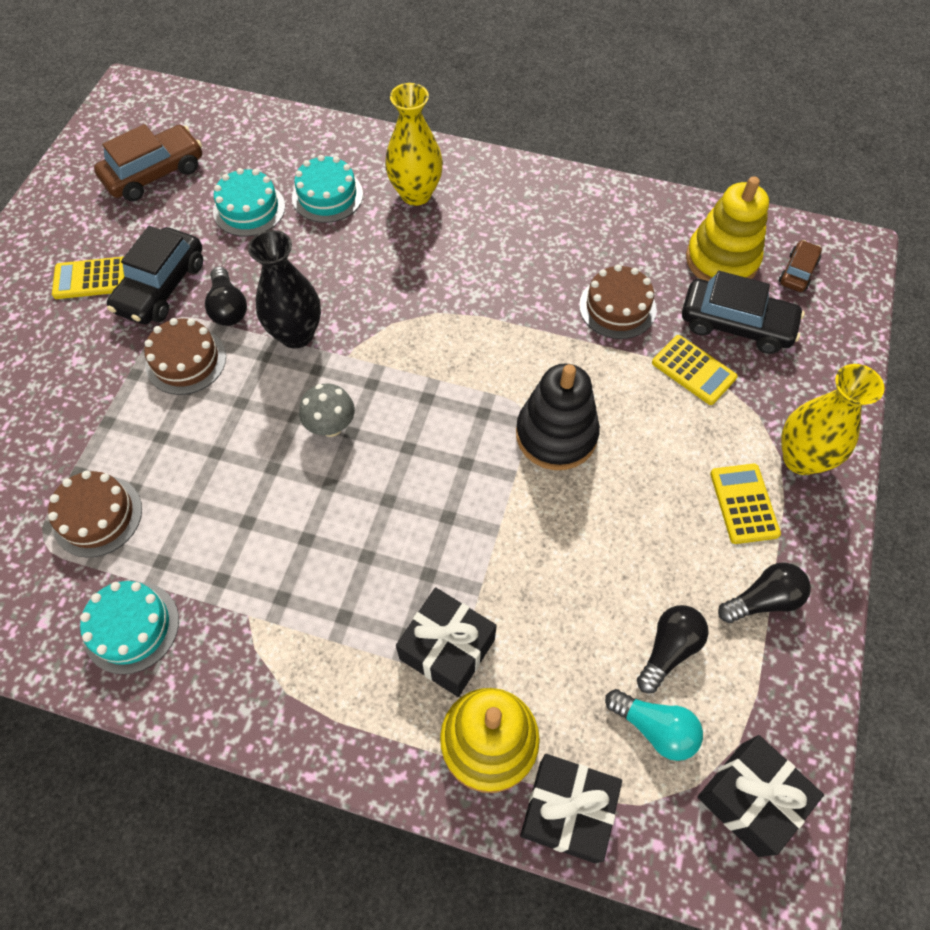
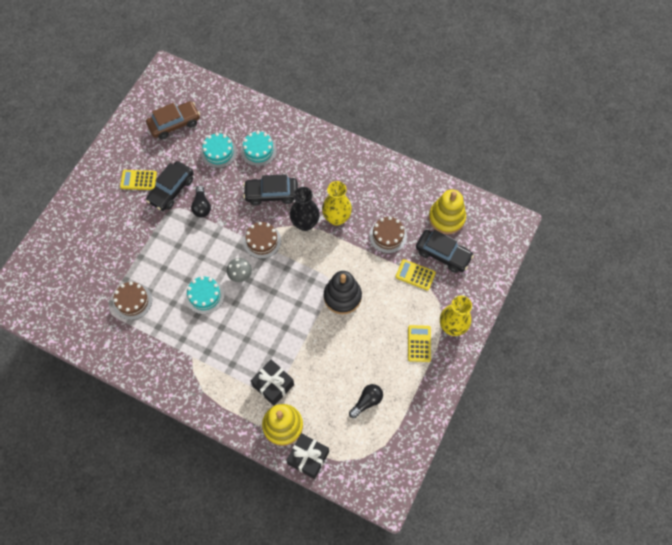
camera: 10 degrees right, 5 degrees up
(131, 627) = (143, 353): turquoise cake -> turquoise cake (205, 295)
(186, 360) = (179, 231): brown cake -> brown cake (262, 241)
(296, 334) = (232, 226): black vase -> black vase (305, 223)
(367, 266) = (271, 194): none -> black car
(416, 194) = (303, 156): yellow vase -> yellow vase (336, 218)
(654, 728) = (352, 432): turquoise light bulb -> none
(693, 370) = (415, 275): yellow calculator -> yellow calculator turned 150 degrees clockwise
(749, 798) = (383, 466): black gift -> none
(762, 600) = (414, 388): black light bulb -> none
(797, 272) = (482, 230): brown car -> none

